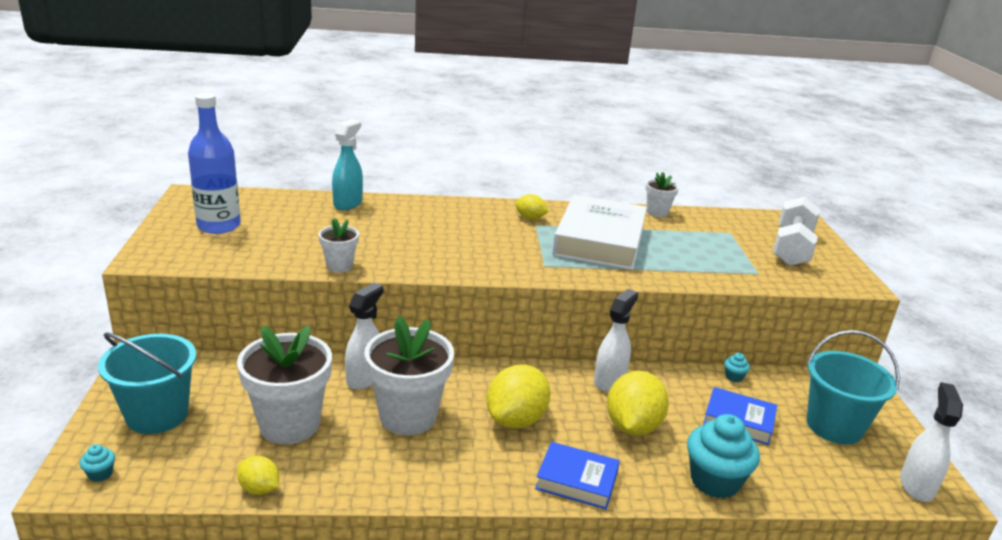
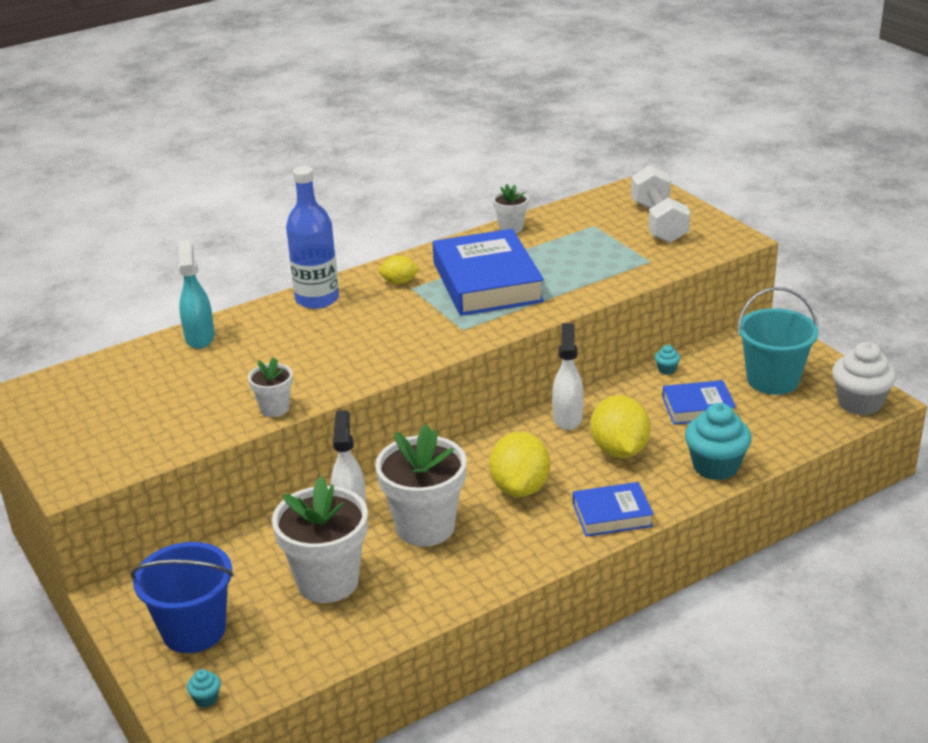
camera: 25 degrees left, 5 degrees up
(157, 415) = (194, 630): turquoise bucket -> blue bucket
(219, 226) = (97, 417): blue bottle -> blue bottle (317, 299)
(259, 489) = (362, 642): yellow lemon -> none
(599, 241) = (487, 282): white book -> blue book
(916, 485) = (859, 403): white spray bottle -> white cupcake

